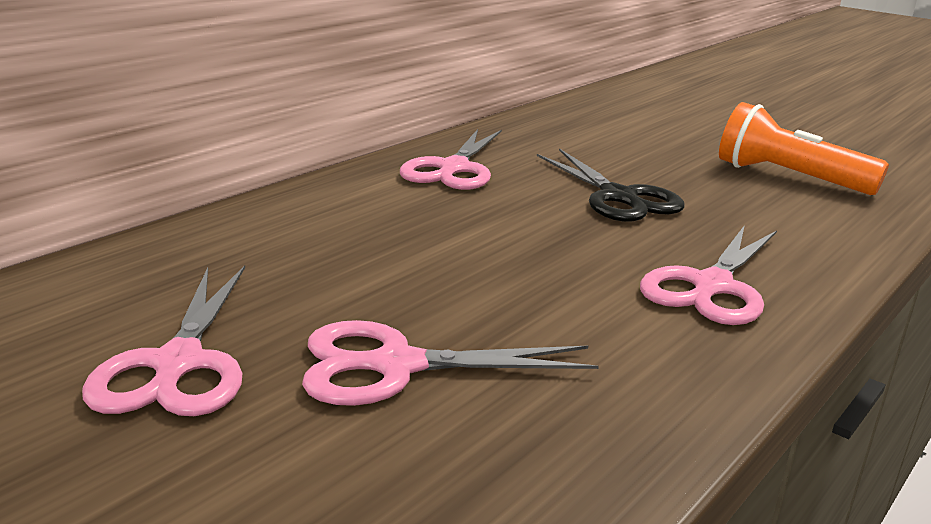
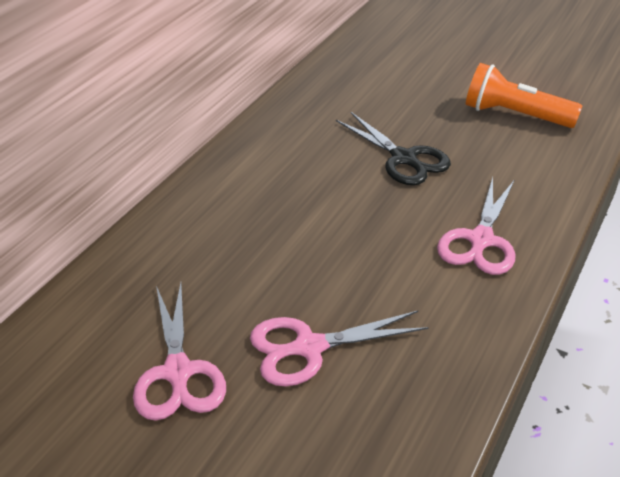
camera: 10 degrees left, 15 degrees up
(454, 168) = (280, 146): pink scissors -> none

